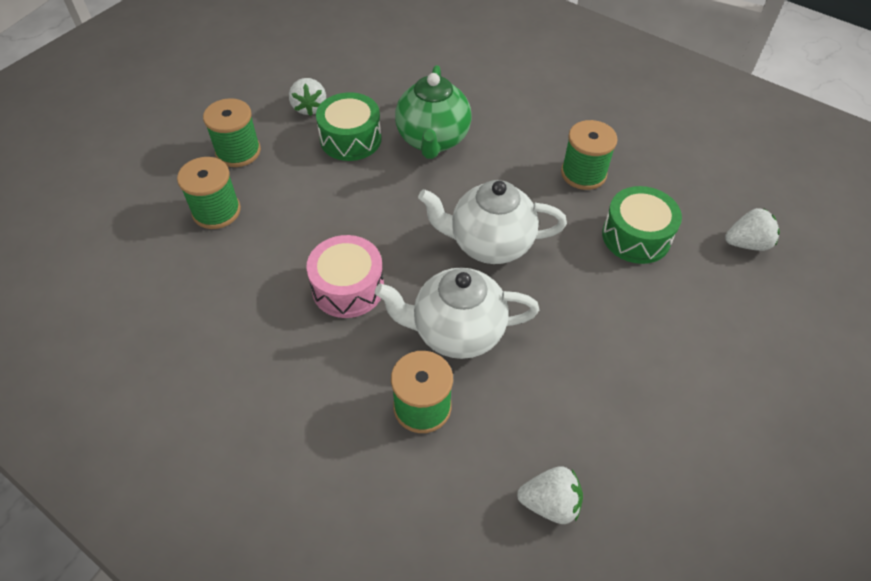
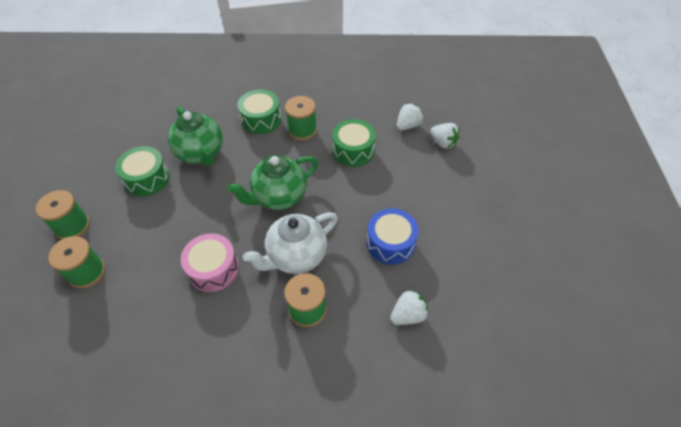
camera: 35 degrees left, 0 degrees up
(309, 107) = (103, 172): white strawberry -> white strawberry (443, 142)
(490, 244) = (279, 196): white teapot -> green teapot
(538, 134) = (261, 119): none -> green drum
(597, 391) = (390, 243): none -> blue drum

